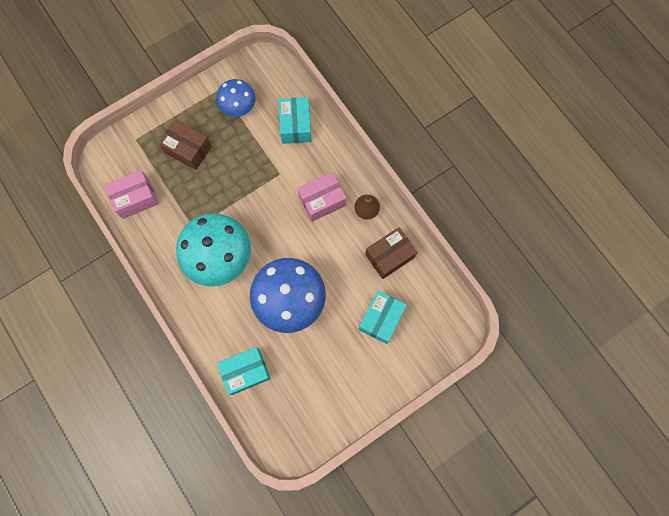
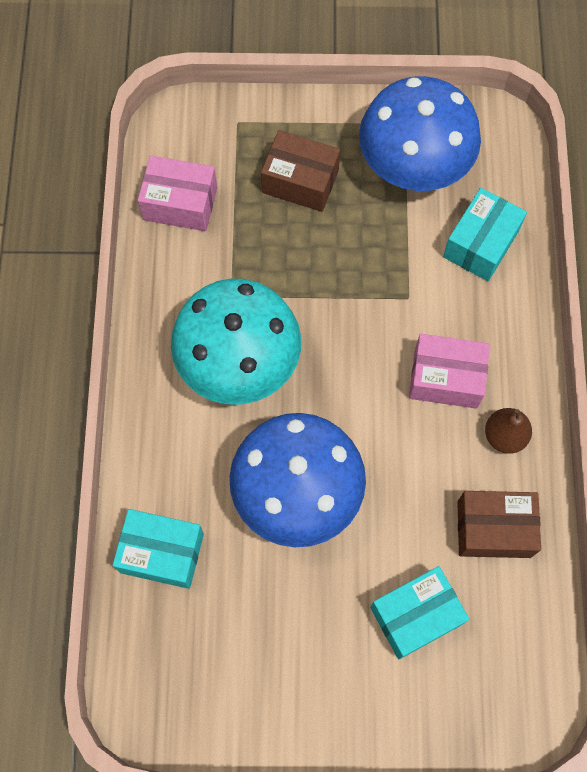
camera: 35 degrees right, 5 degrees down
(188, 149) = (300, 181): brown box -> brown box turned 45 degrees counterclockwise
(238, 107) = (413, 166): blue mushroom -> blue mushroom, size x1.74

